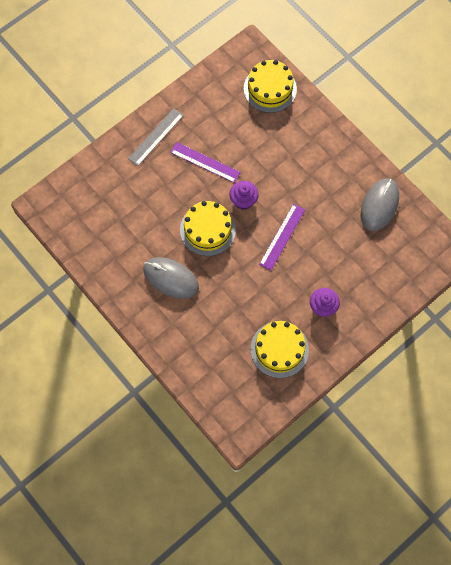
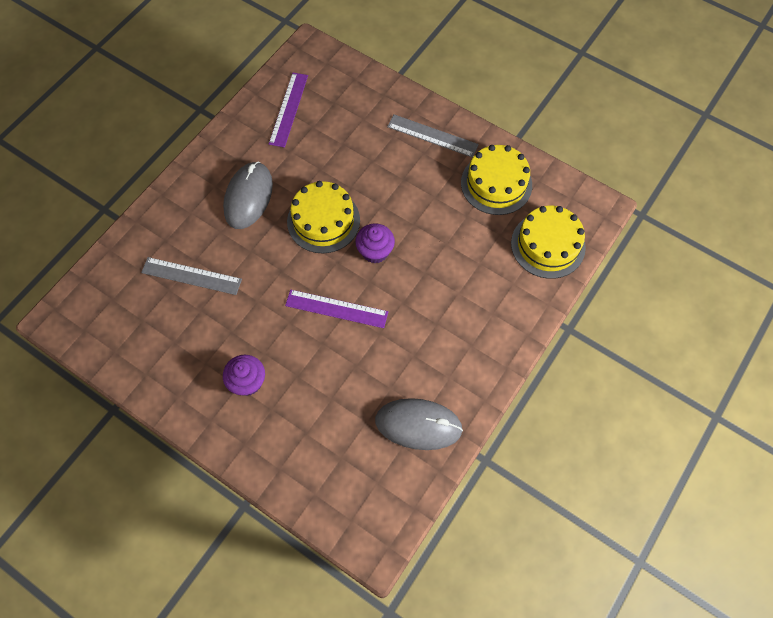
camera: 75 degrees right, 5 degrees down
(205, 162) = (415, 196): purple ruler -> purple ruler (289, 109)
(228, 331) = (191, 276): none -> grey ruler
(279, 349) = (178, 341): yellow cake -> yellow cake (496, 184)

